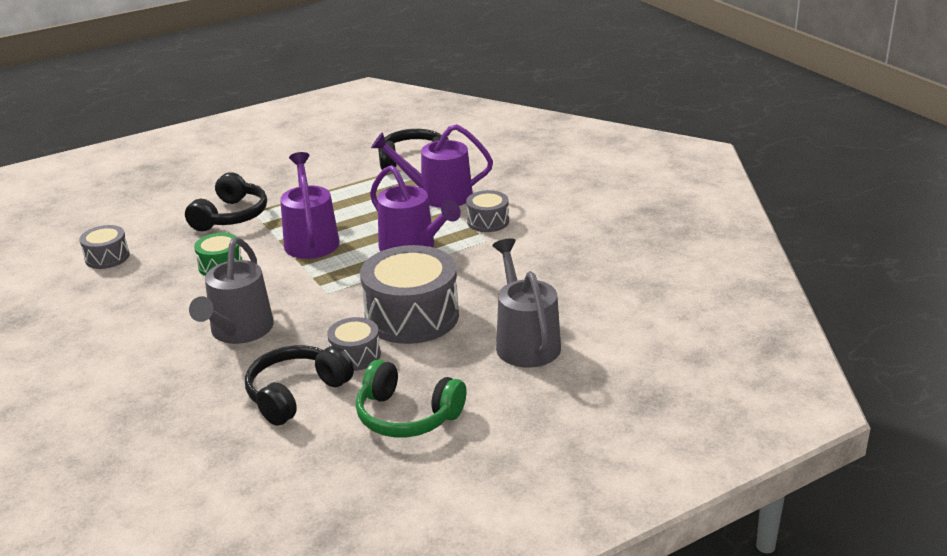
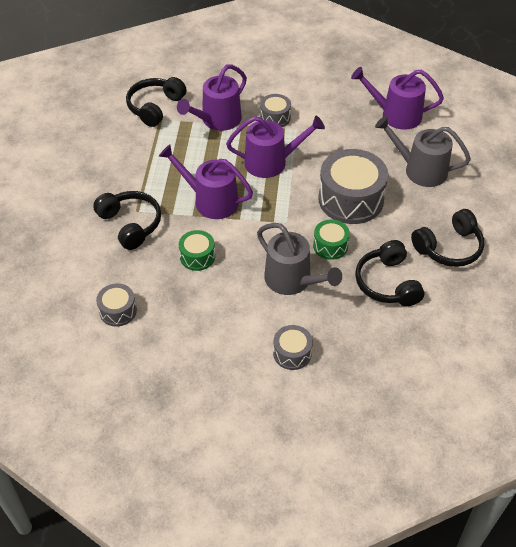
camera: 55 degrees left, 20 degrees up
(319, 333) = (330, 246): none -> green drum
(355, 355) = (370, 241): grey drum -> grey drum (292, 353)
(407, 416) = (449, 248): green headphones -> black headphones
(603, 288) = (396, 115): none -> purple watering can

